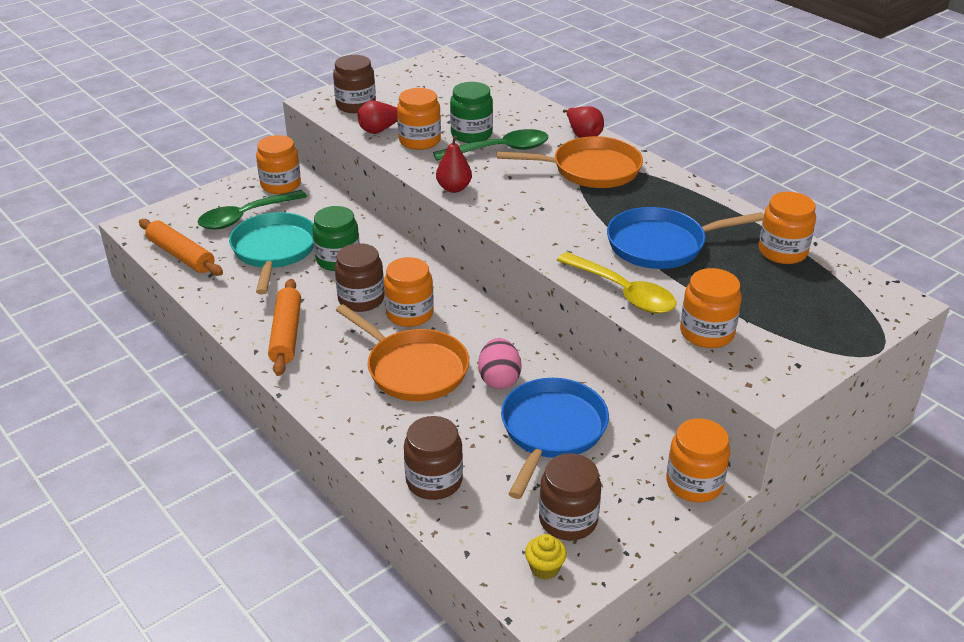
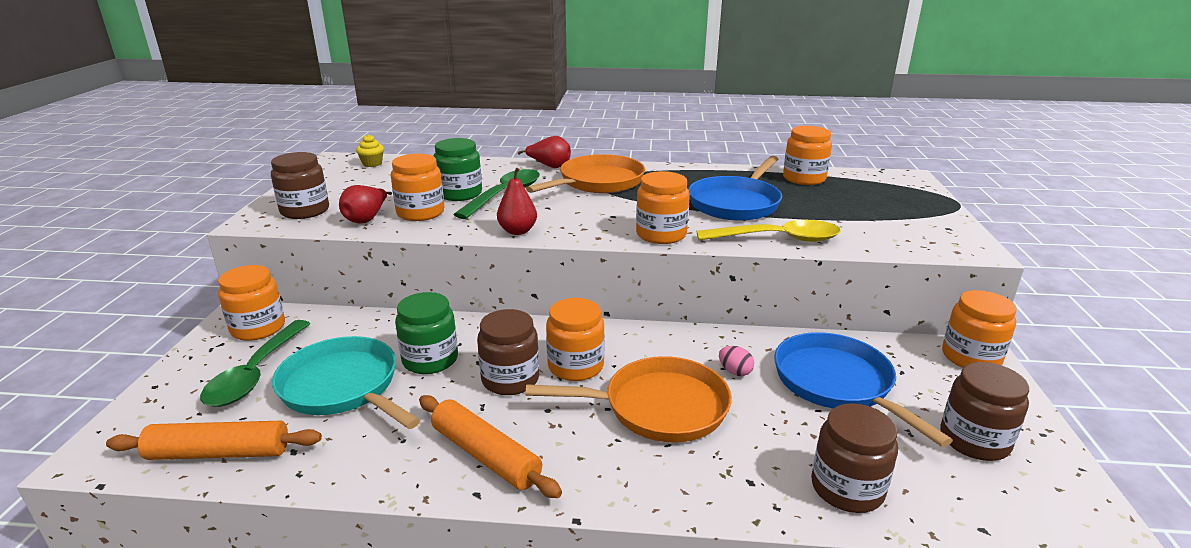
camera: 45 degrees left, 10 degrees down
(499, 379) = (735, 372): pink egg -> pink egg, size x0.58
(544, 568) = (1040, 491): yellow cupcake -> yellow cupcake (372, 164)
(706, 333) = (872, 236): orange jar -> orange jar (661, 234)

